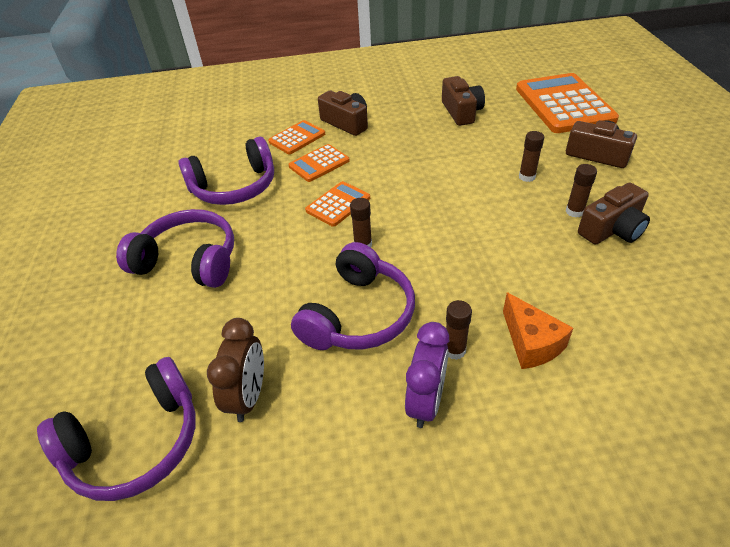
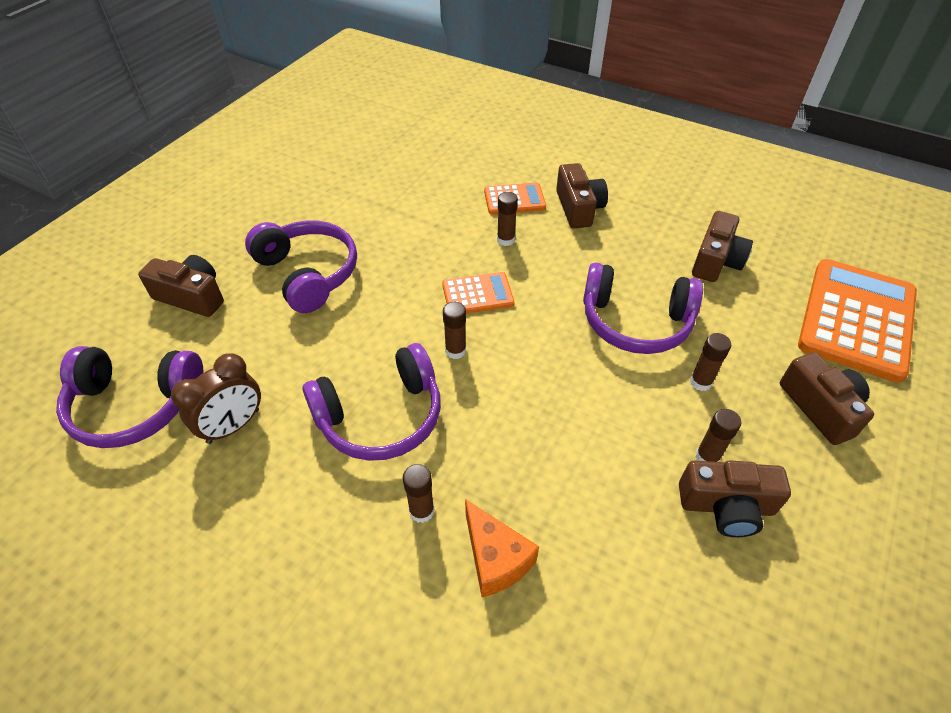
camera: 35 degrees right, 5 degrees up
(97, 334) = (192, 296): none -> brown camera
(234, 187) = (410, 221): purple headphones -> purple headphones (635, 321)
(319, 163) = (505, 240): orange calculator -> brown glue stick
(426, 402) = (348, 537): purple clock -> none
(531, 343) = (495, 558): orange cheese -> orange cheese turned 45 degrees counterclockwise

